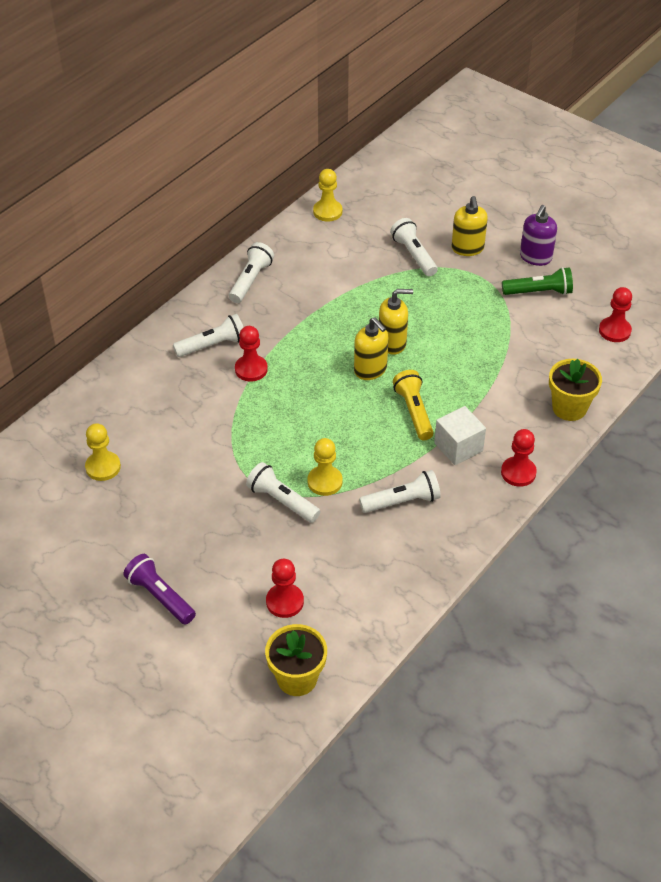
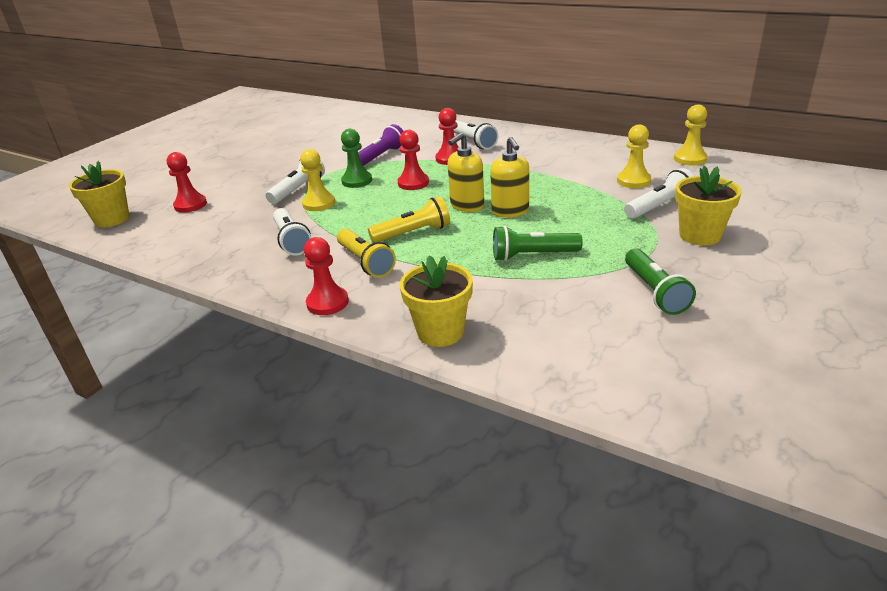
camera: 85 degrees right, 15 degrees down
(103, 467) = (336, 130): yellow pawn -> yellow pawn (633, 181)
(160, 596) = (212, 164): purple flashlight -> purple flashlight (381, 157)
(251, 280) = (563, 143): white flashlight -> none
(278, 449) = (357, 181): none -> green pawn
(458, 447) = (365, 262): white cube -> yellow flashlight
(467, 248) = (700, 235): yellow soap dispenser -> yellow flower pot
(474, 343) = (532, 255): none -> green flashlight
(535, 257) = (725, 283): purple soap dispenser -> none
(614, 331) = (613, 363): red pawn -> red pawn (413, 183)

